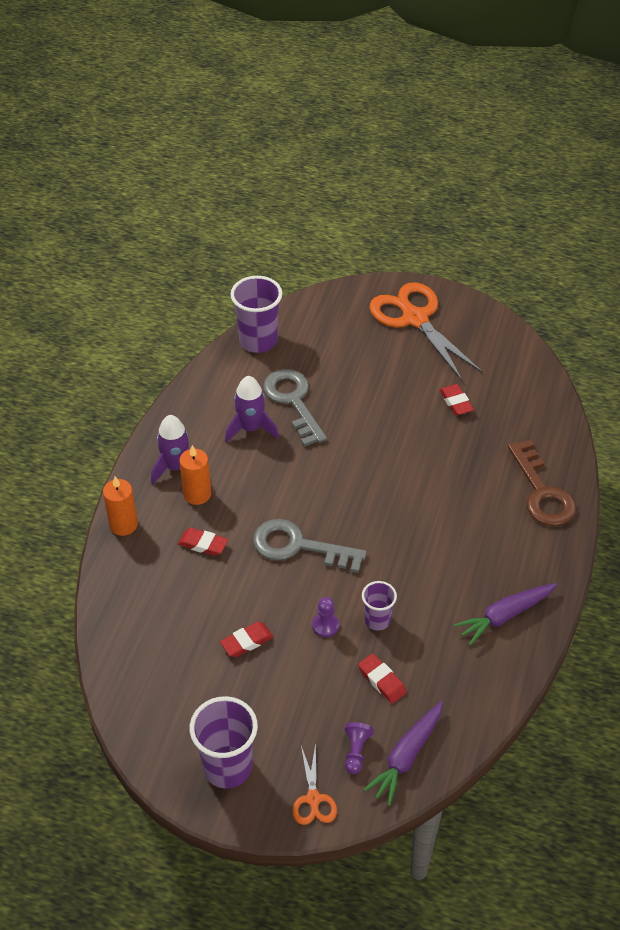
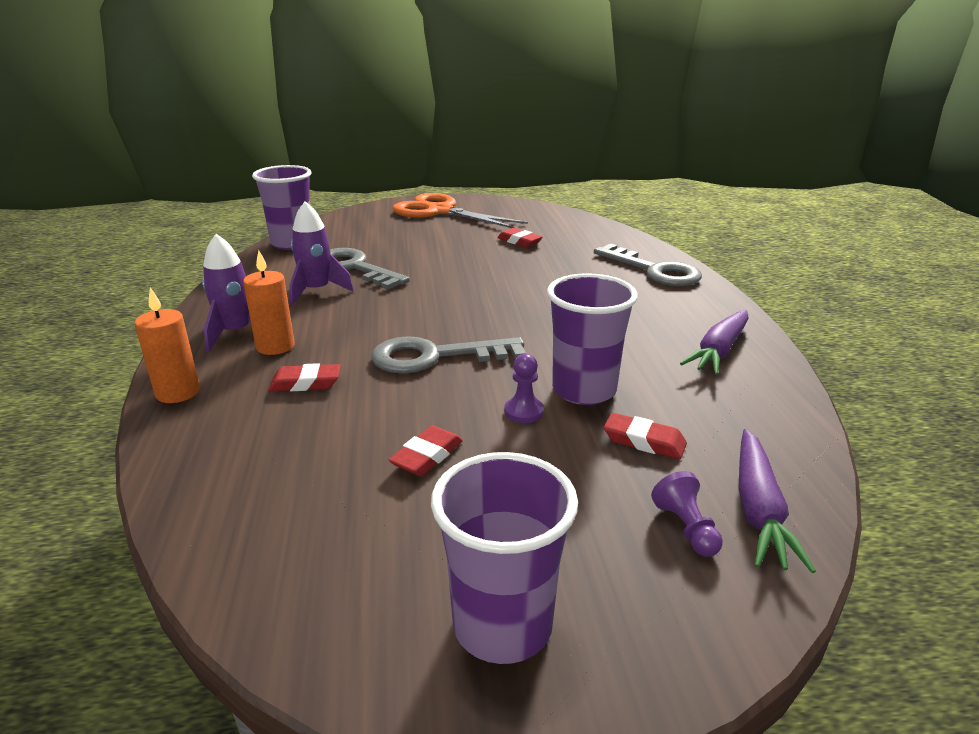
camera: 25 degrees left, 20 degrees down
(313, 799) = (683, 617): orange scissors -> none
(377, 620) = (584, 390): purple cup -> purple cup, size x1.74
(542, 492) = (654, 270): brown key -> grey key

